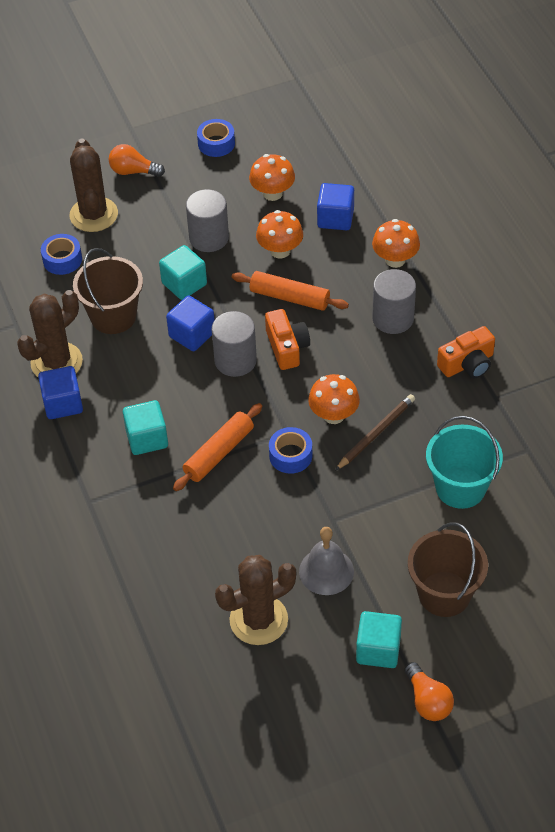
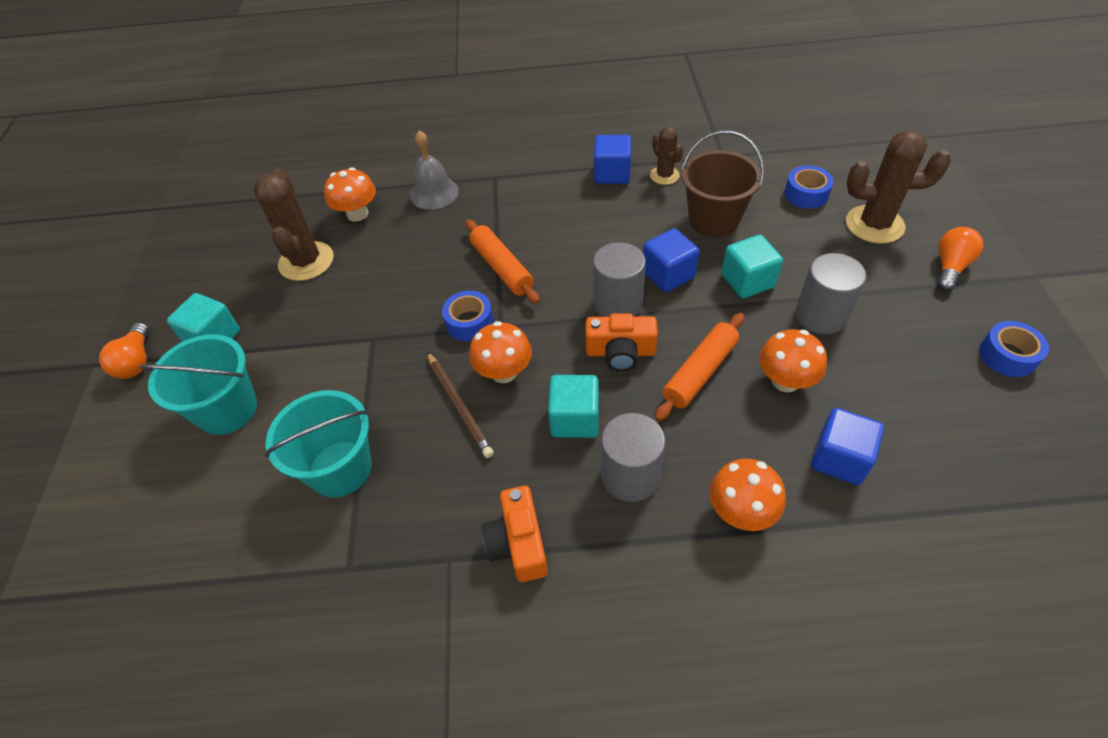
camera: 110 degrees right, 0 degrees up
(56, 362) = (664, 175): brown cactus -> brown cactus, size x0.57
(147, 438) = (545, 221): turquoise cube -> turquoise cube (575, 419)
(272, 193) = (899, 396): orange mushroom -> orange mushroom (357, 214)
(326, 571) = (320, 319): grey bell -> grey bell (434, 193)
(428, 701) = (136, 362): orange light bulb -> orange light bulb turned 90 degrees counterclockwise
(444, 594) = (227, 409): brown bucket -> turquoise bucket

